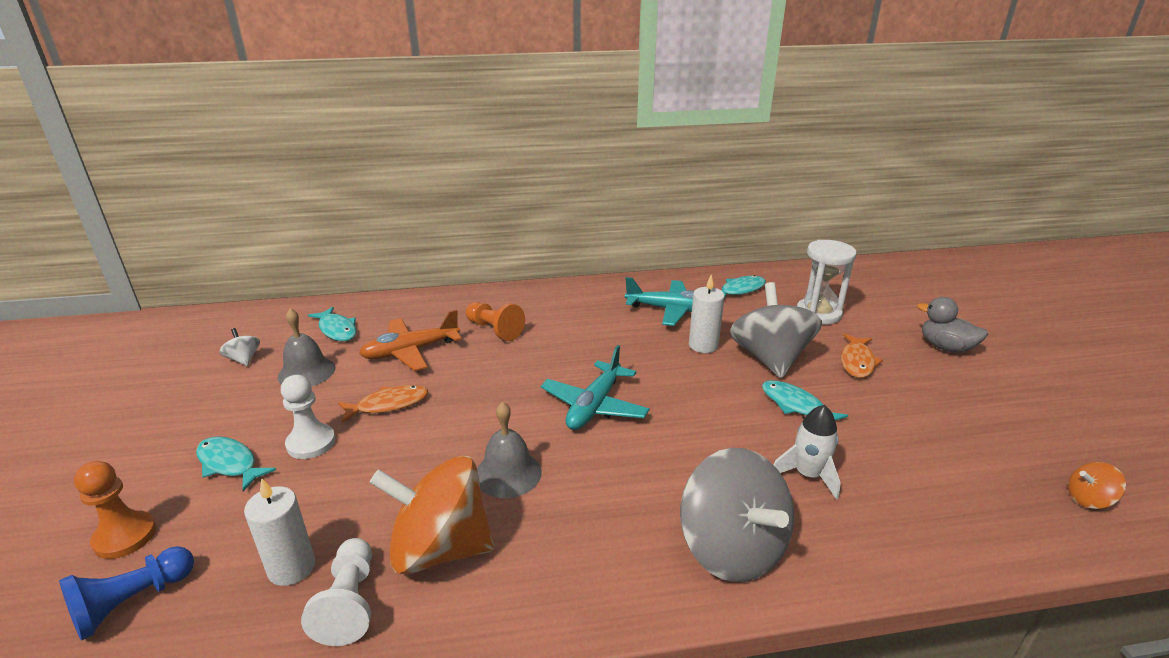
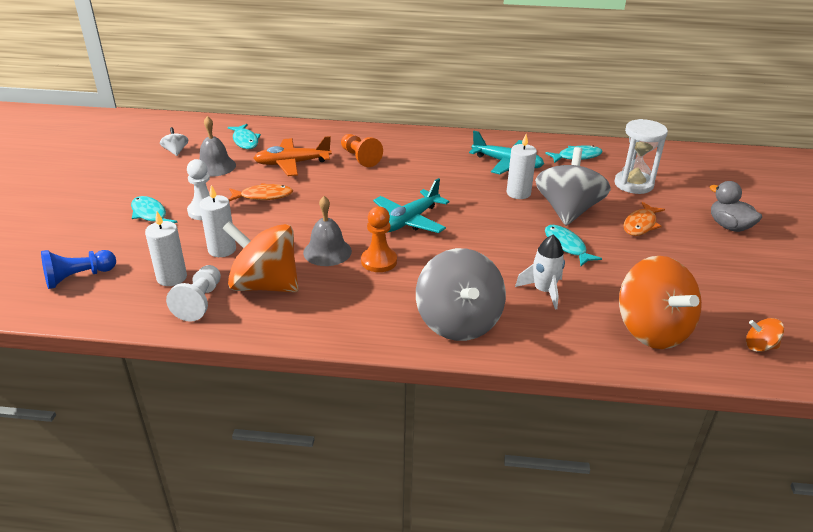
camera: 15 degrees right, 5 degrees up
(125, 536) = (80, 243): orange pawn -> orange pawn (379, 261)
(356, 501) = (222, 249): none -> white candle
(962, 504) = (652, 330): none -> orange spinning top

